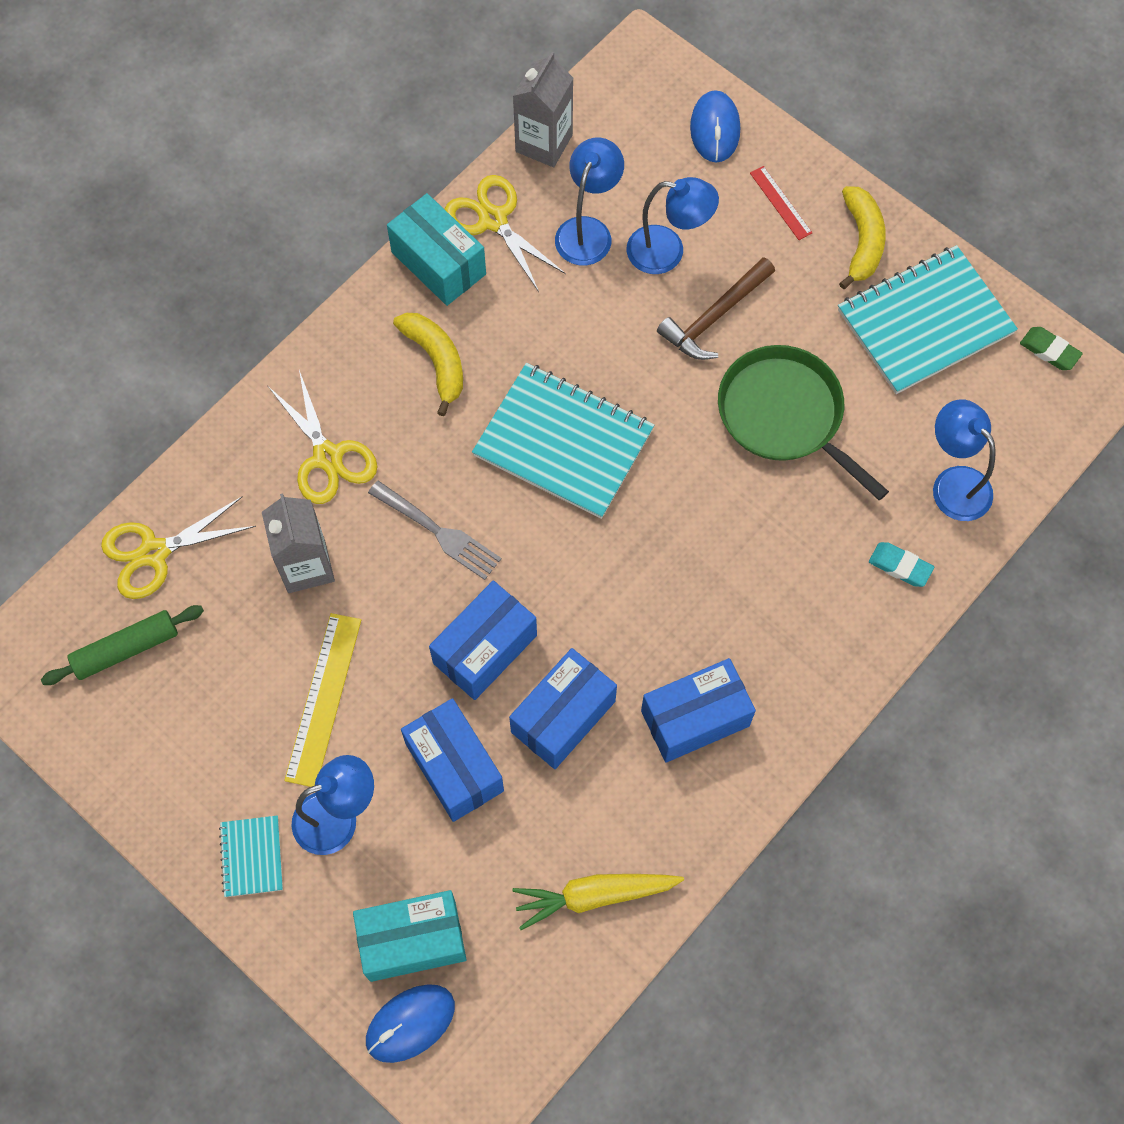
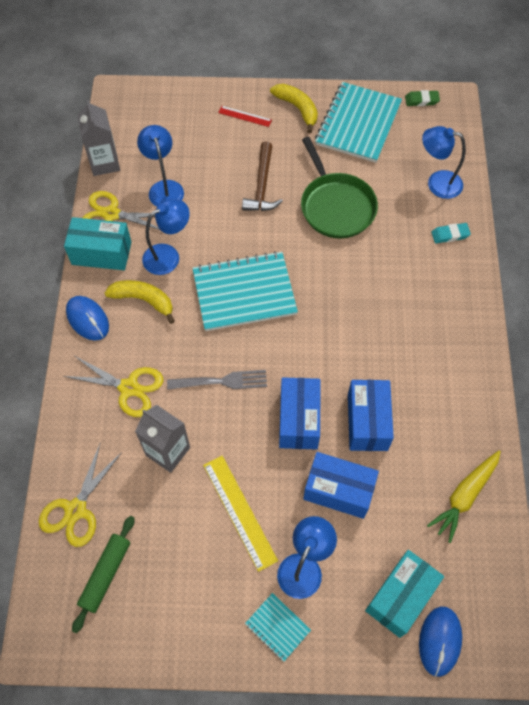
camera: 40 degrees left, 5 degrees down
(667, 252) = (212, 172): blue lamp -> blue lamp (168, 256)
(695, 718) = (428, 373): blue box -> none
(715, 129) = (183, 104): blue mouse -> blue mouse (87, 319)
(785, 415) = (336, 206): green pan -> green pan turned 120 degrees counterclockwise

